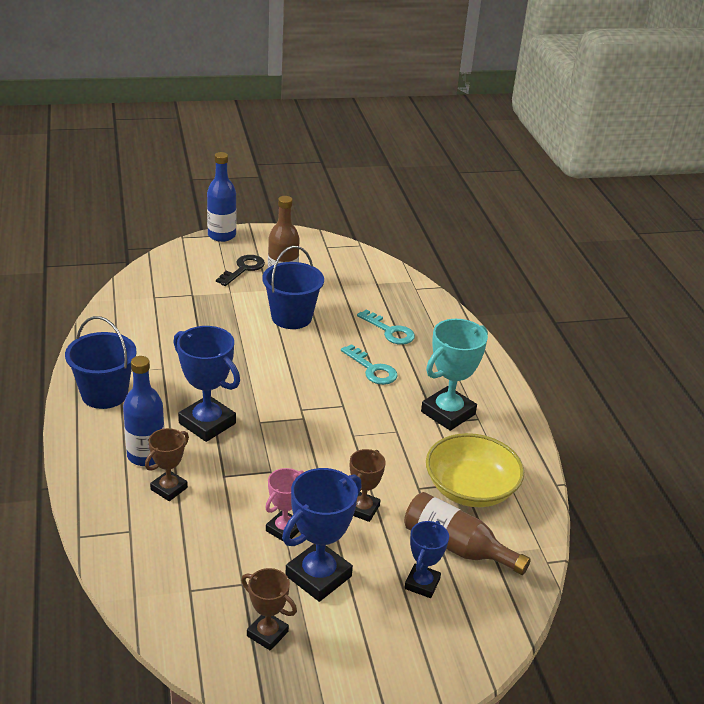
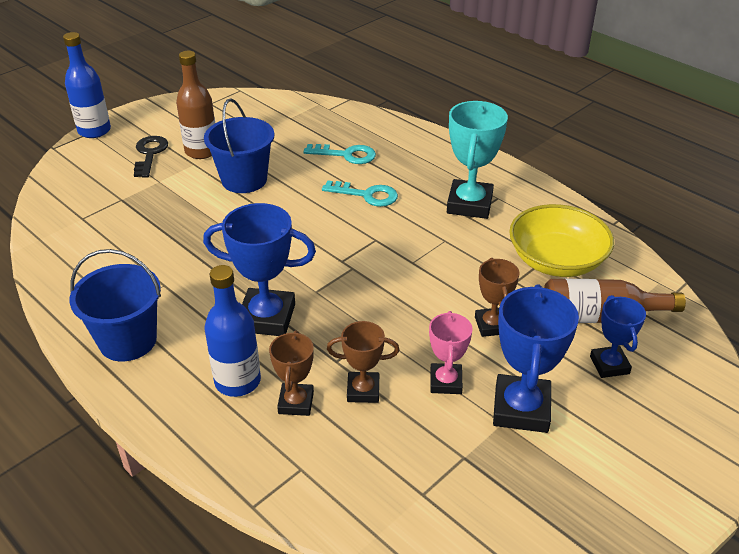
camera: 30 degrees left, 5 degrees up
(267, 634) = (537, 492): brown trophy -> brown trophy (363, 390)

